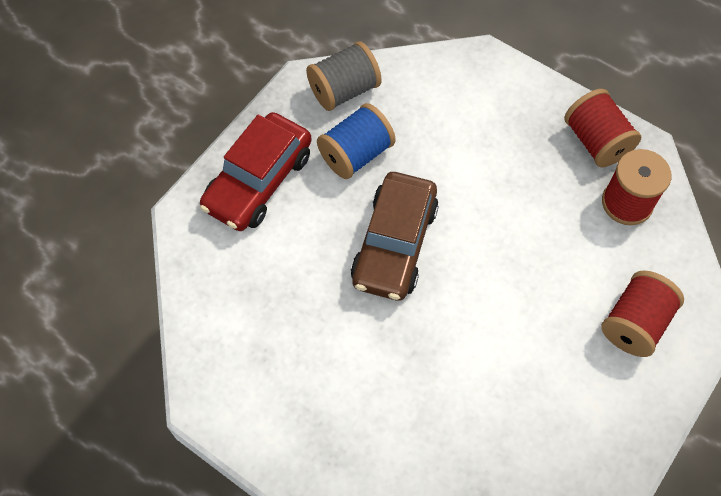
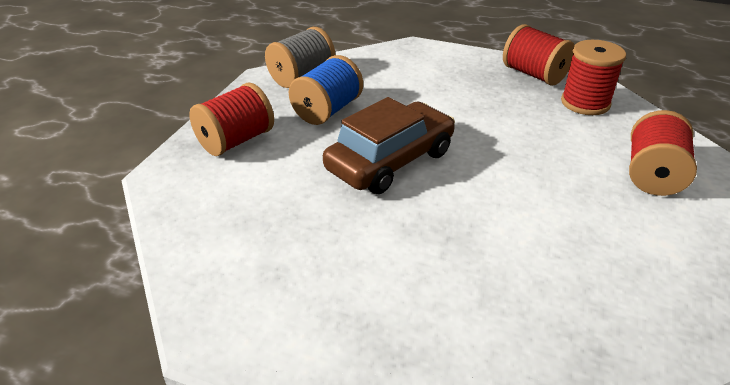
camera: 15 degrees left, 25 degrees down
(258, 181) = (236, 141): red car -> red spool
(394, 244) = (390, 161): brown car -> brown car turned 135 degrees counterclockwise

